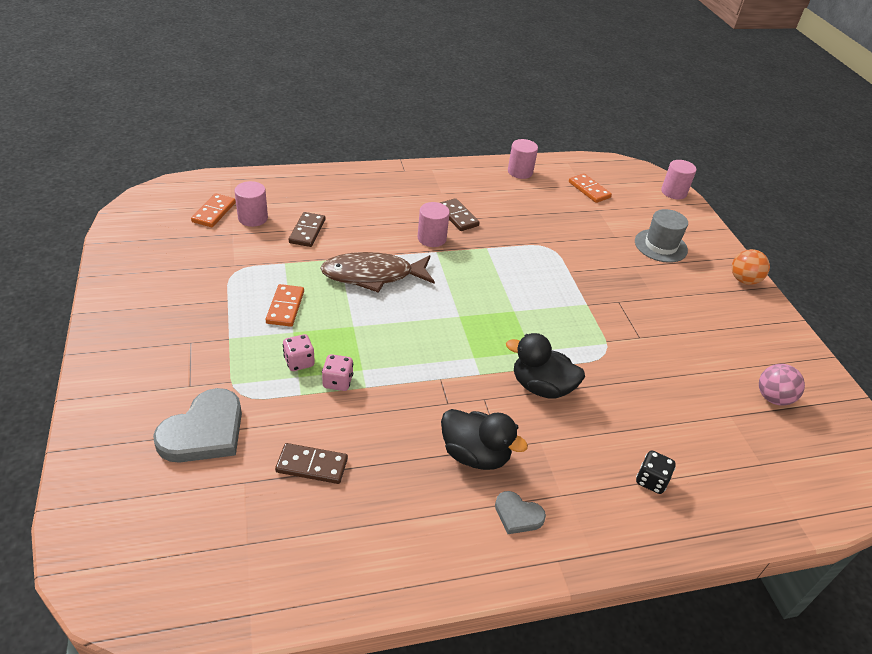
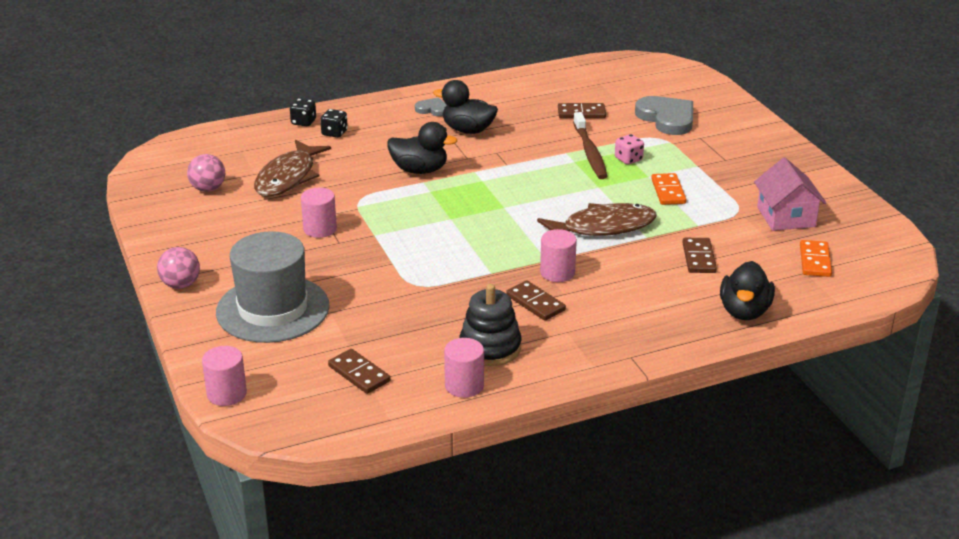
camera: 175 degrees right, 10 degrees down
(196, 257) = (786, 217): none -> pink house
(204, 431) = (667, 118): grey heart -> grey heart turned 120 degrees clockwise
(253, 218) = (768, 262): pink cylinder -> pink cylinder (320, 229)
(305, 184) = (744, 311): none -> black duck
(337, 382) = (590, 152): pink dice -> brown toothbrush
(498, 191) = (490, 348): none -> black stacking toy
(589, 190) = (359, 374): orange domino -> brown domino
(660, 246) = (273, 309): grey hat -> grey hat, size x1.66
(689, 401) = (288, 177): none -> brown fish
(698, 516) = (303, 122): none -> black dice
(743, 280) = (181, 285): orange ball -> pink ball

